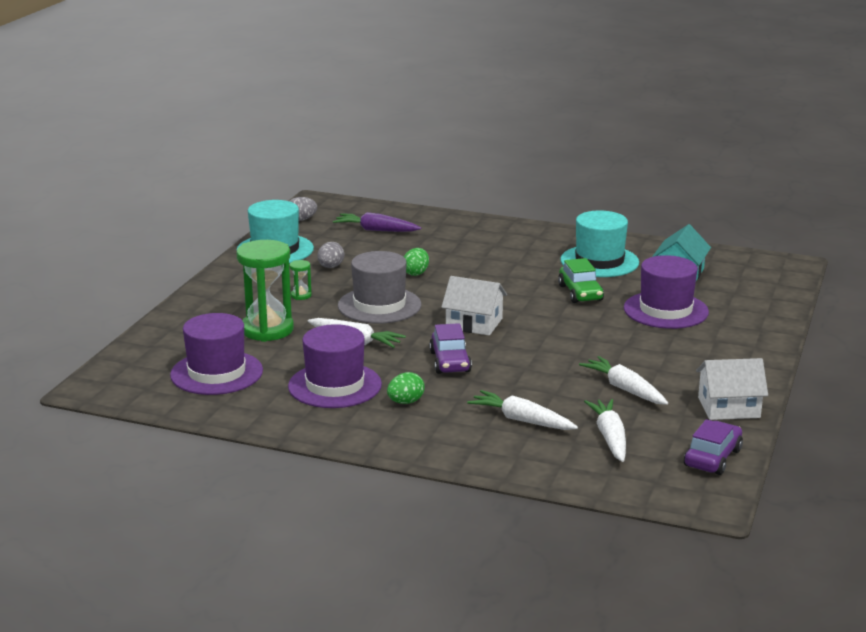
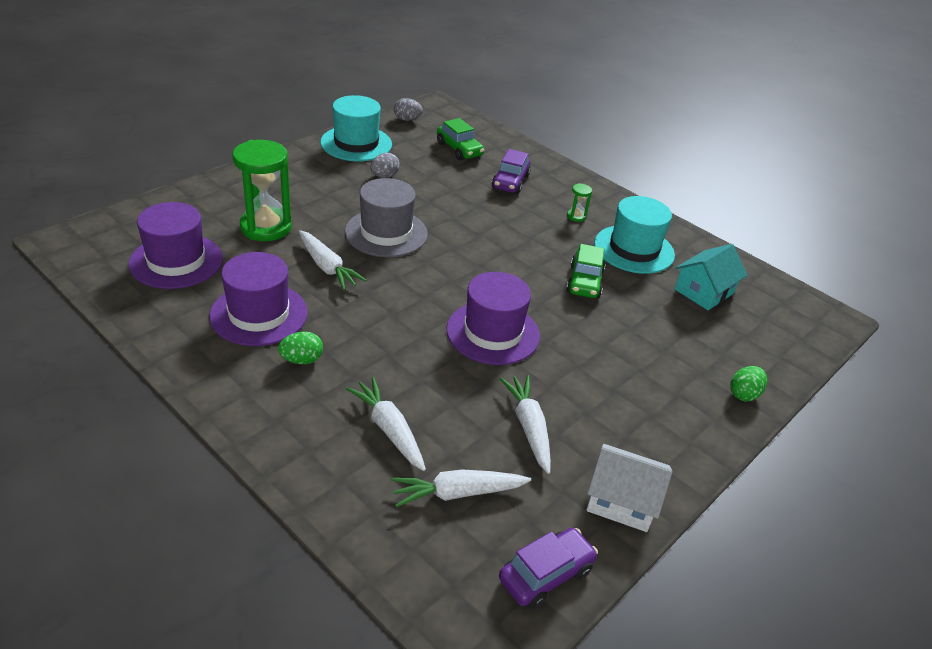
camera: 20 degrees right, 15 degrees up
(301, 295) = (330, 199): green hourglass -> green hourglass (576, 216)
(376, 230) = (459, 149): purple carrot -> green car
(416, 273) = (451, 207): green egg -> green egg (744, 394)
(450, 362) = (388, 324): purple car -> purple car (510, 182)
(474, 323) = (452, 284): white house -> none
(610, 437) = (457, 493): white carrot -> white carrot turned 120 degrees counterclockwise
(666, 310) = (654, 334): purple hat -> purple hat (493, 332)

